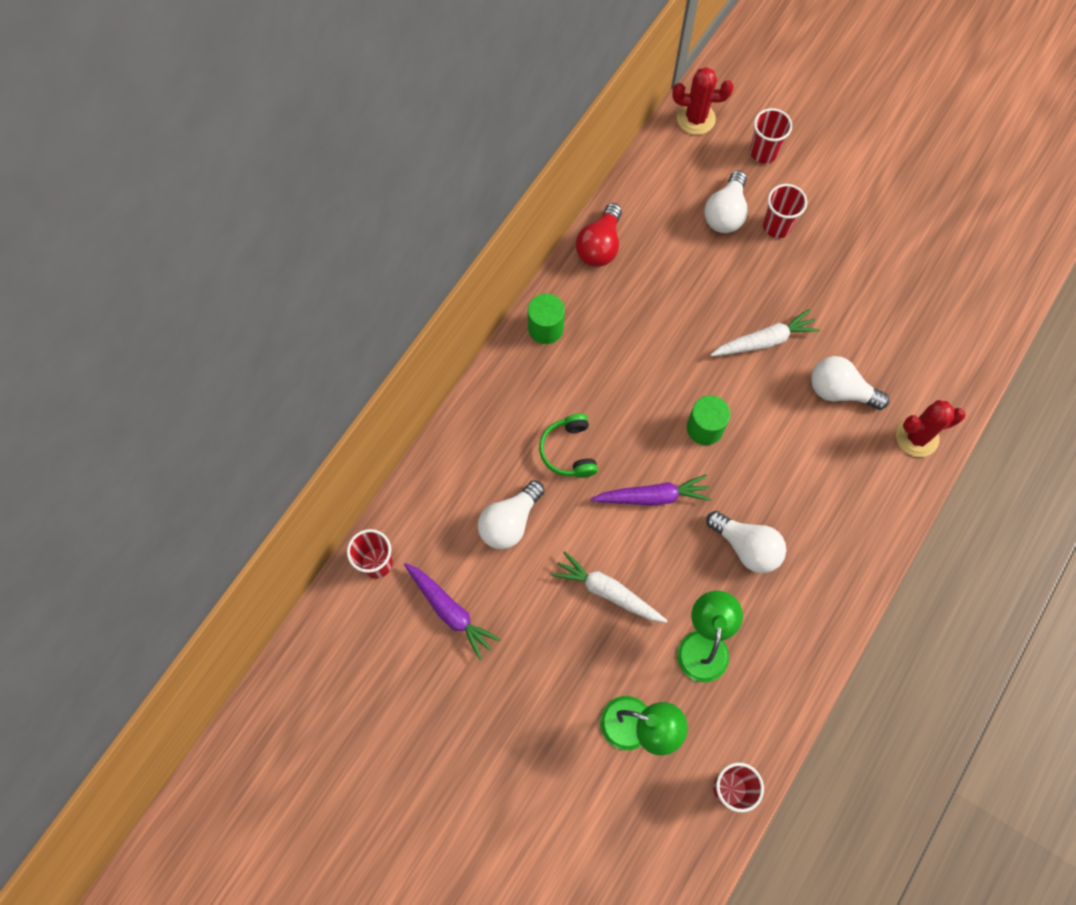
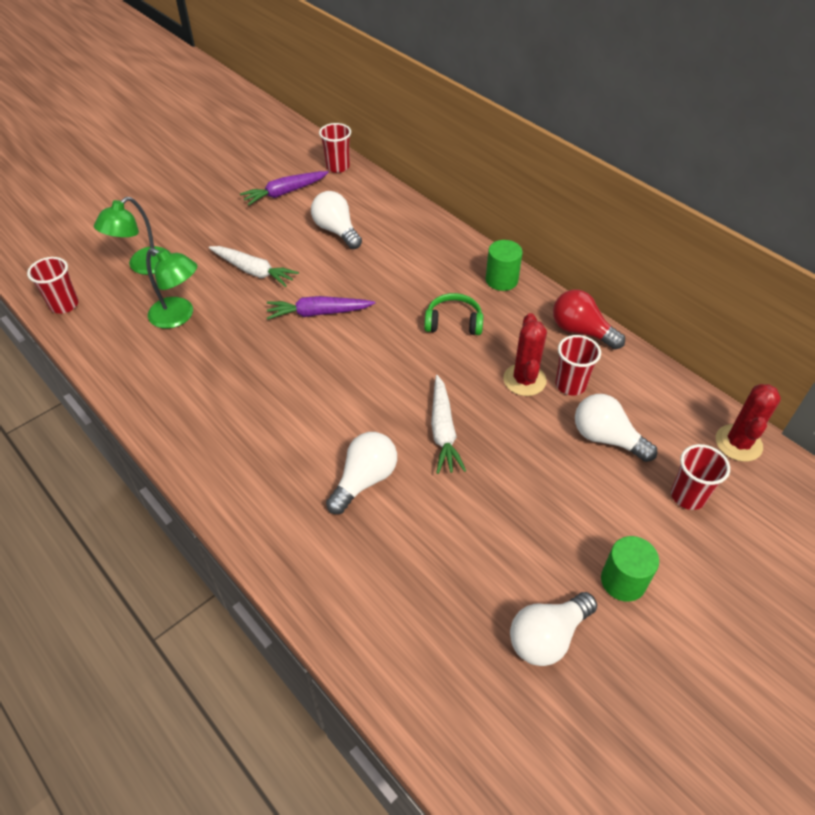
camera: 105 degrees right, 20 degrees down
(569, 451) = (381, 272): green headphones -> green headphones (453, 322)
(608, 591) = (253, 271): white carrot -> white carrot turned 75 degrees clockwise
(652, 496) = (318, 313): purple carrot -> purple carrot turned 75 degrees clockwise
(704, 428) = (367, 362): green cylinder -> green cylinder (623, 581)
(746, 547) = (243, 363): white light bulb -> white light bulb (547, 637)
(777, 226) = (582, 481): red cup -> red cup (570, 385)
(917, 437) = (284, 535): red cactus -> red cactus (524, 380)

